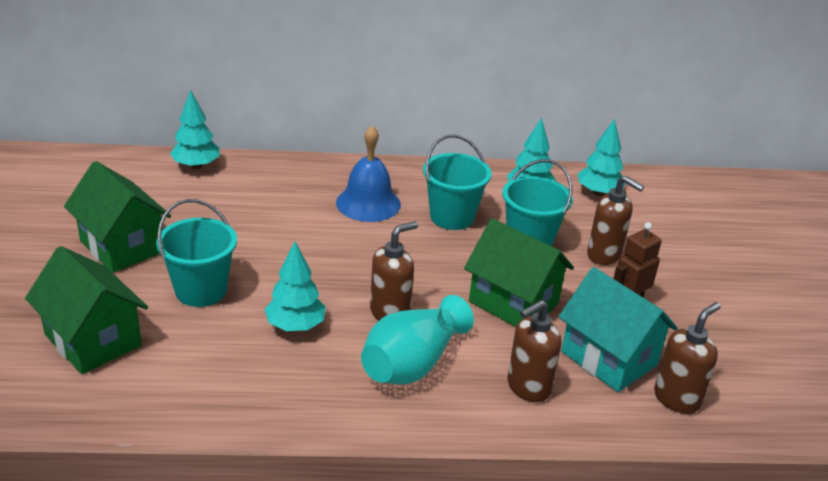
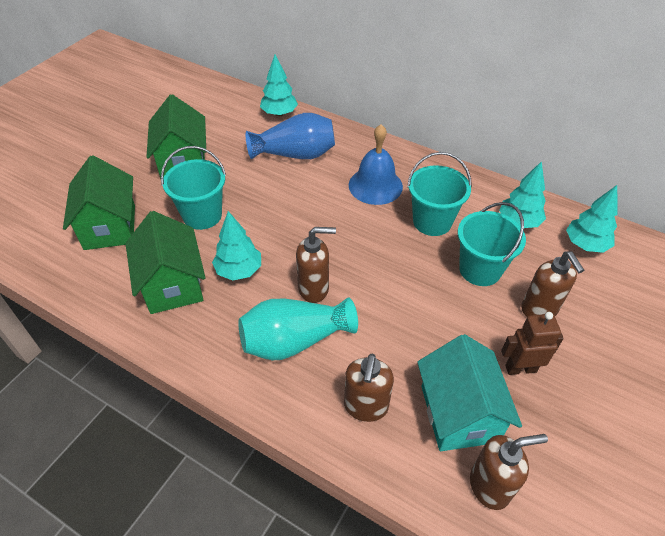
camera: 35 degrees right, 15 degrees up
(254, 200) = (295, 154): none -> blue vase
(513, 303) = (418, 322): green house -> green house (172, 285)
(528, 387) = (365, 407): brown soap dispenser -> brown soap dispenser turned 75 degrees counterclockwise

